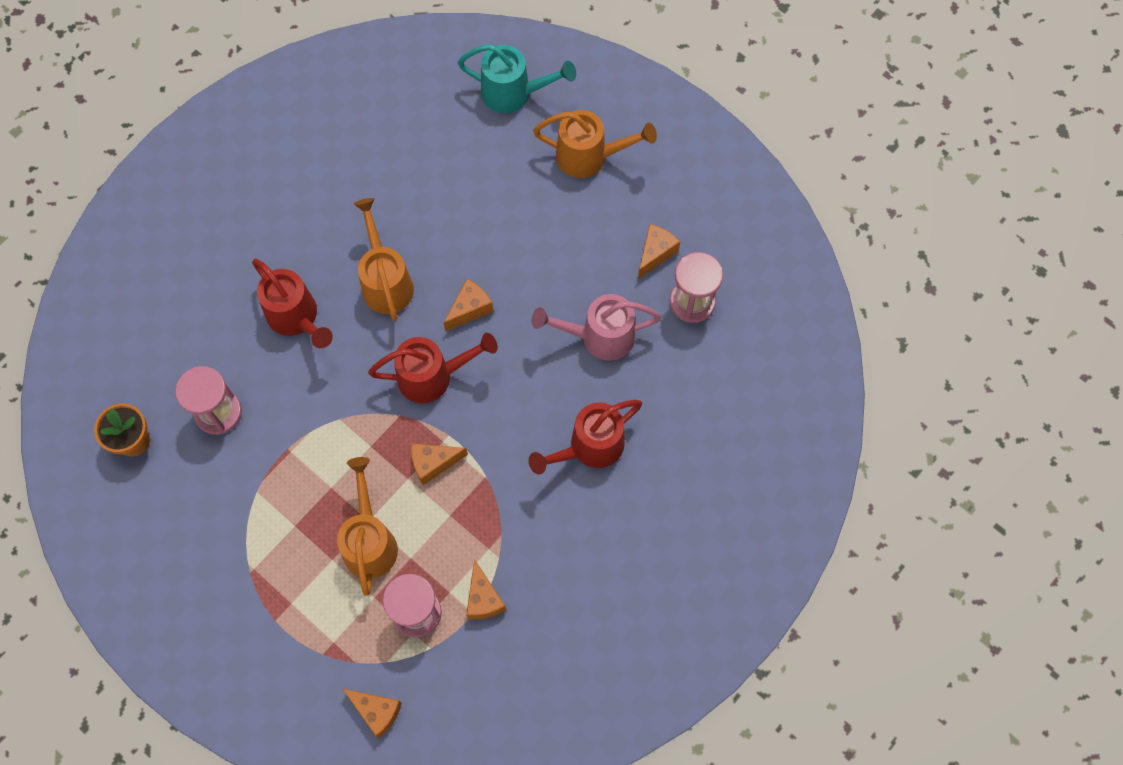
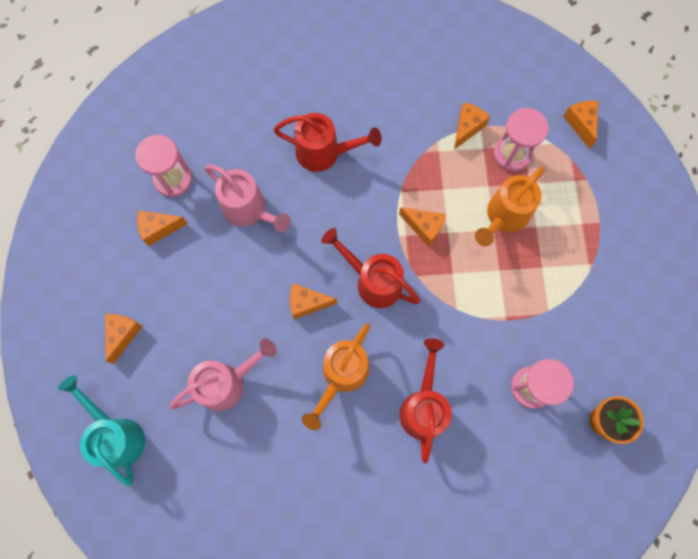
camera: 135 degrees left, 5 degrees up
(470, 197) = (227, 383): none -> pink watering can
(589, 157) = (123, 334): orange watering can -> orange cheese

